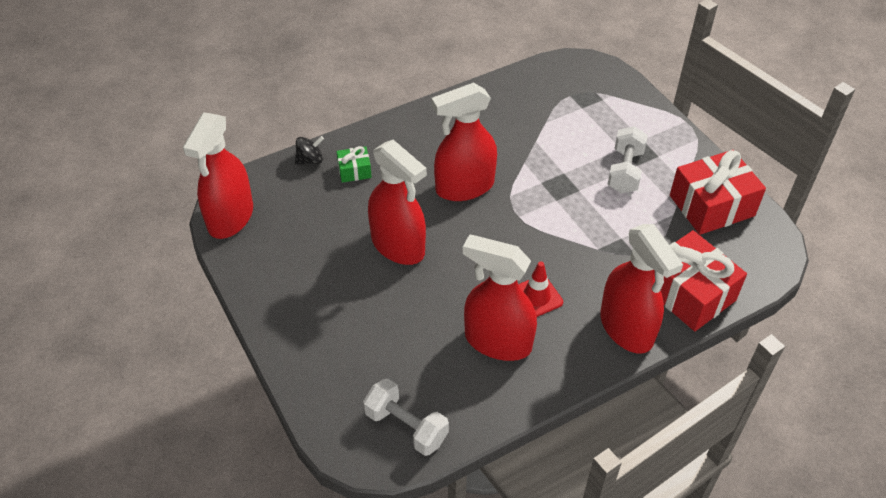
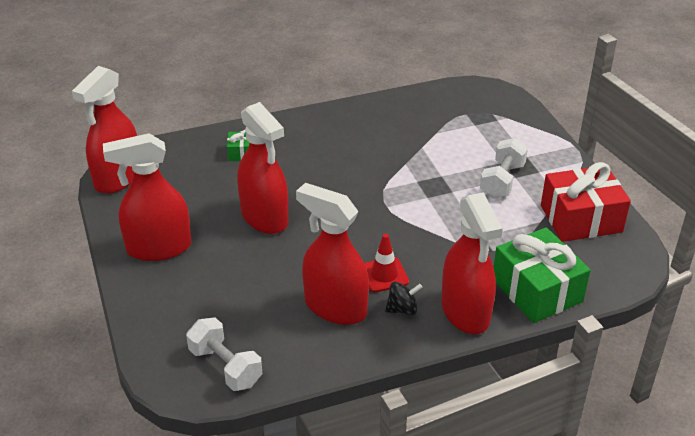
camera: 10 degrees right, 10 degrees down
(310, 160) = (205, 140): black spinning top -> black spinning top (402, 309)
(464, 187) = (342, 177): red spray bottle -> red spray bottle (158, 248)
(689, 293) = (537, 290): red gift -> green gift

